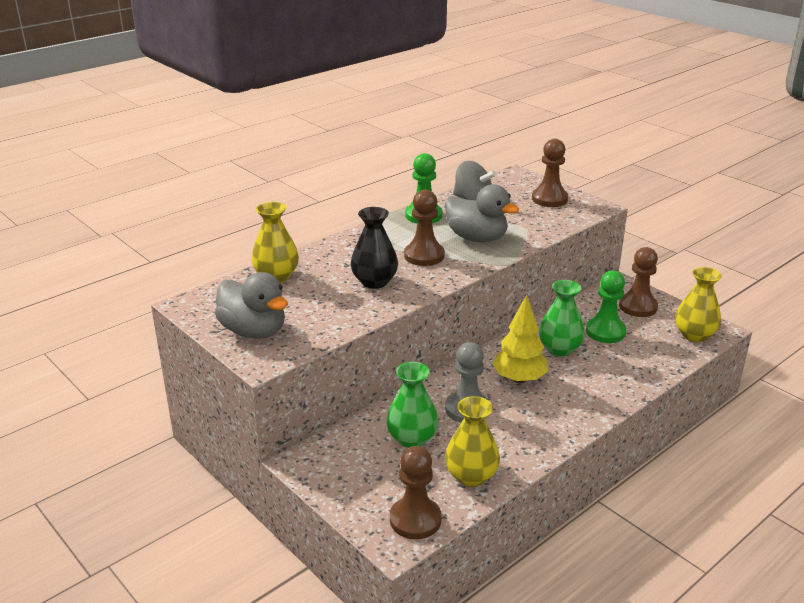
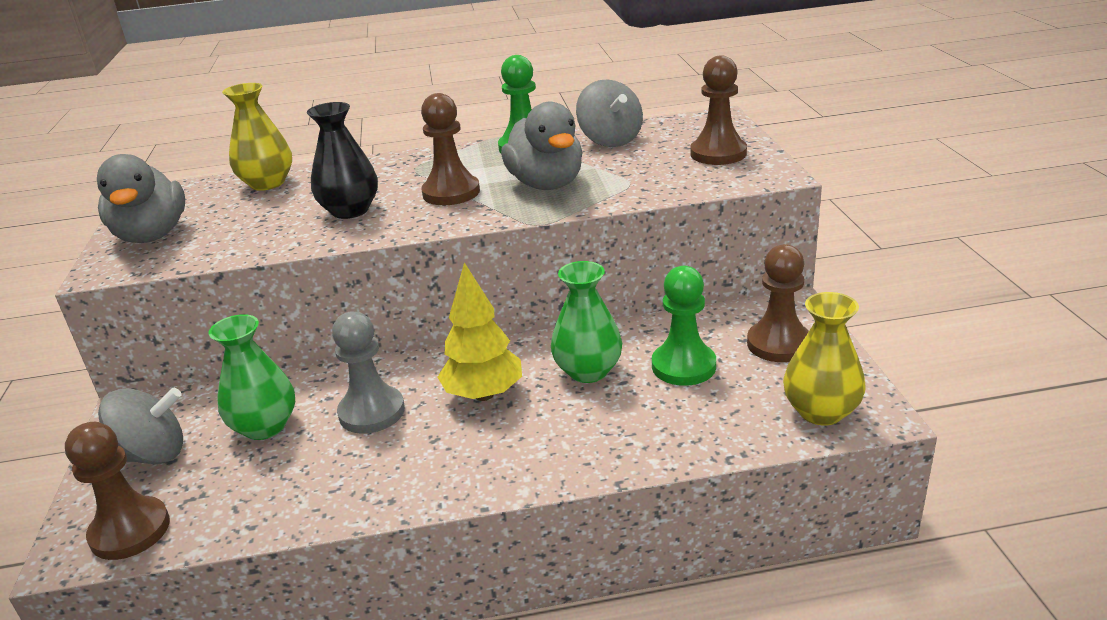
camera: 35 degrees right, 0 degrees up
(362, 479) = (152, 455): none -> grey spinning top
(471, 476) = (260, 501): yellow vase -> none

